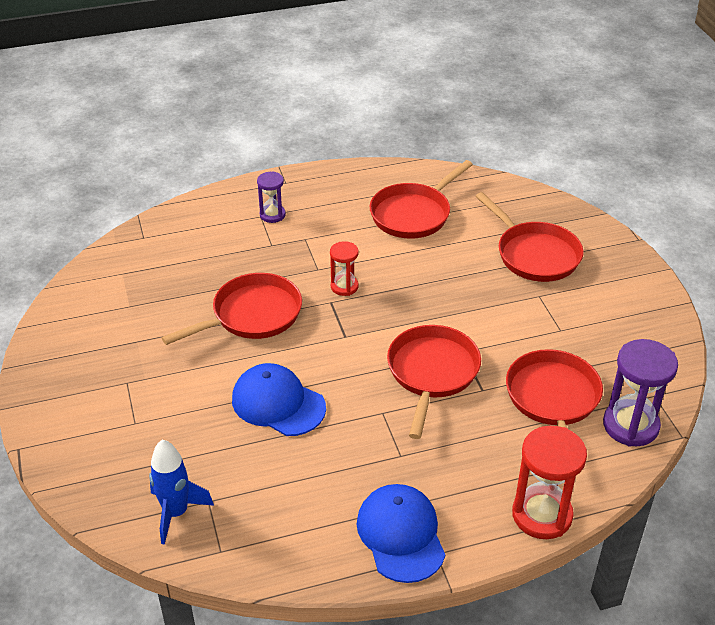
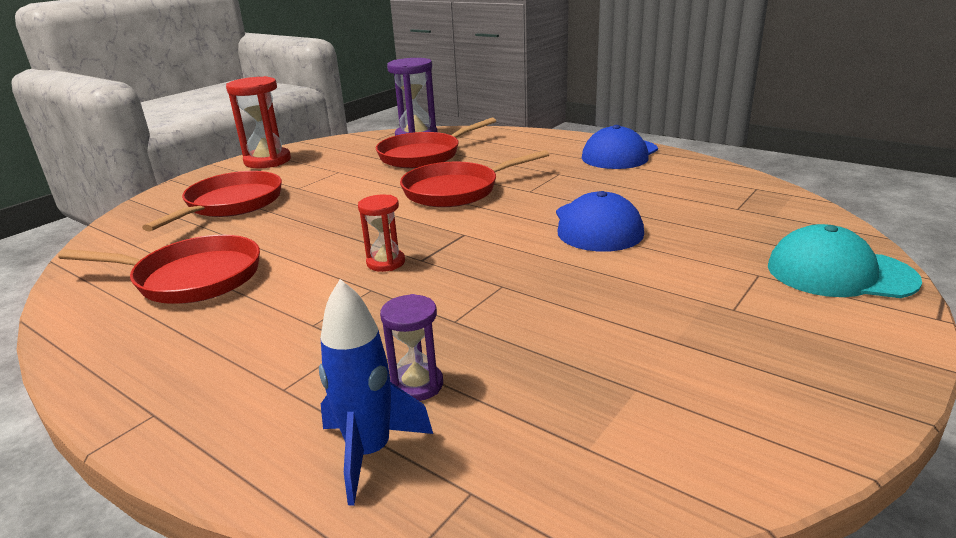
camera: 125 degrees left, 15 degrees down
(89, 458) = (839, 273): none -> turquoise cap
(176, 513) = (774, 213): blue rocket -> blue rocket (369, 452)
(252, 315) = (508, 290): red pan -> none
(272, 215) = (271, 378): purple hourglass -> purple hourglass (417, 385)
(542, 515) = (530, 135): red hourglass -> red hourglass (267, 161)

